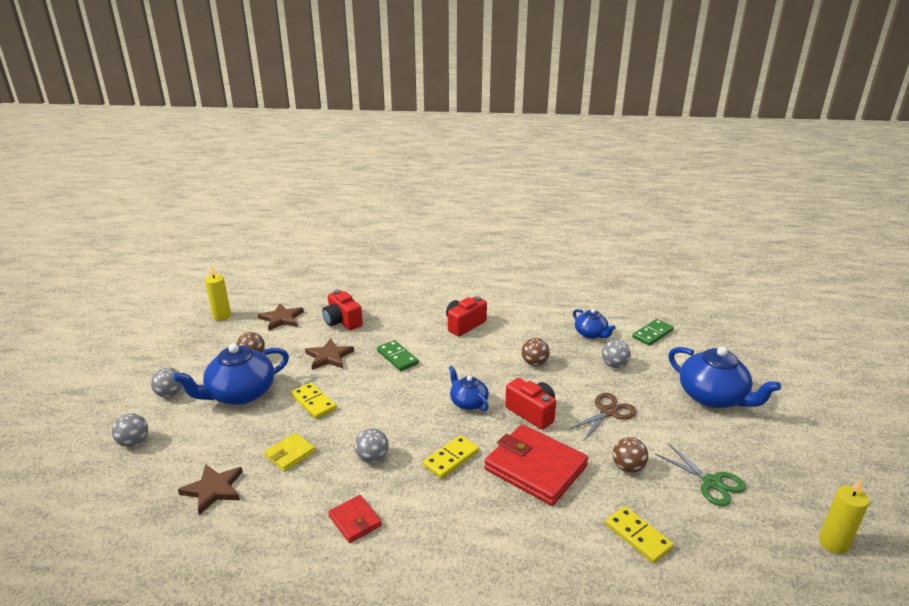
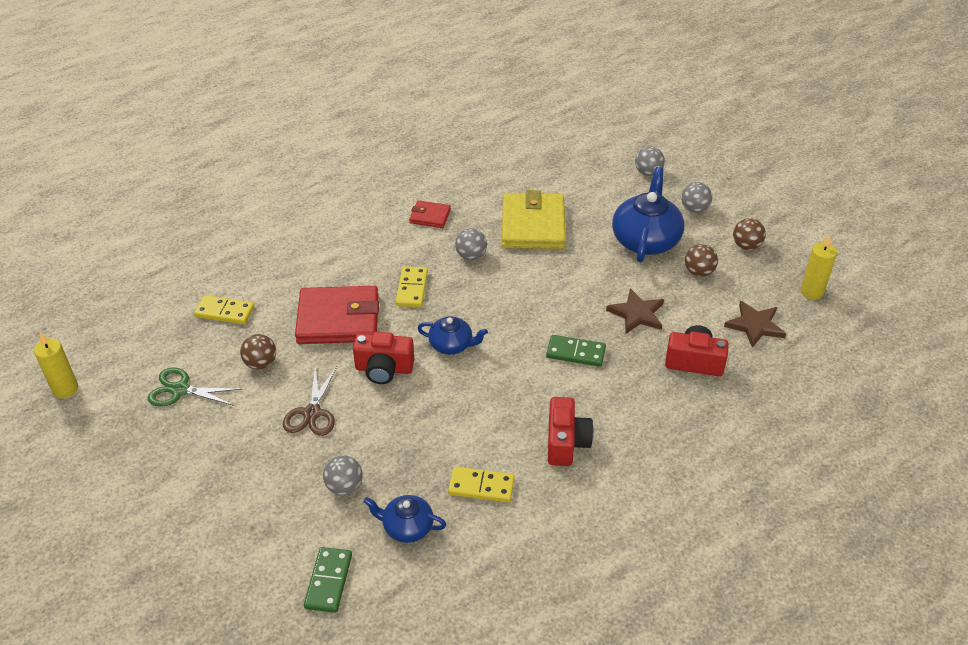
camera: 140 degrees right, 15 degrees up
(213, 489) = (545, 182): brown star -> none
(290, 454) = (533, 225): yellow wallet -> yellow wallet, size x2.02
(314, 402) = (578, 267): yellow domino -> yellow domino (481, 486)
(534, 363) = (434, 433): brown ball -> brown ball (746, 246)
(713, 397) = (209, 503): blue teapot -> none

